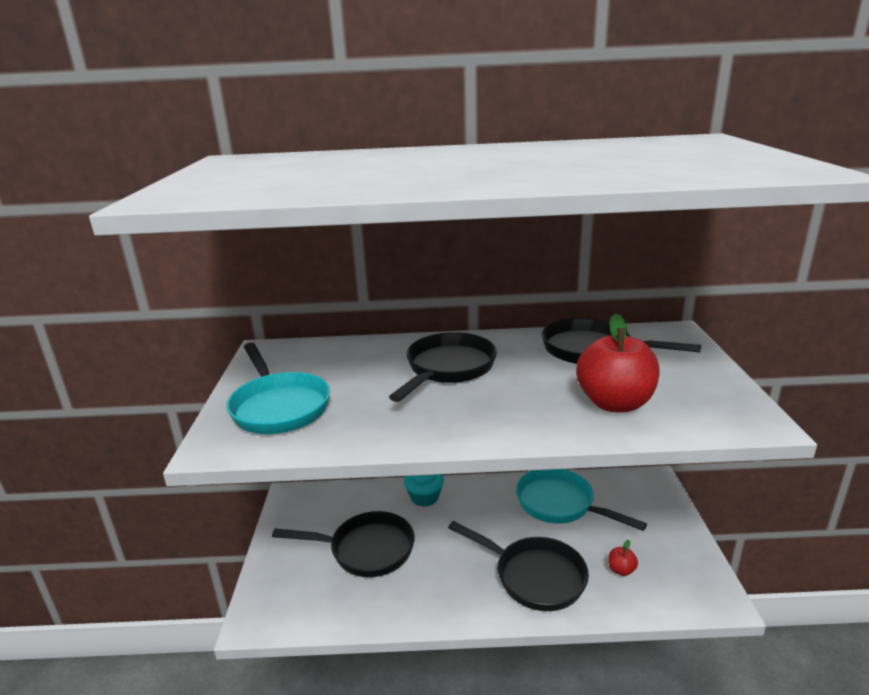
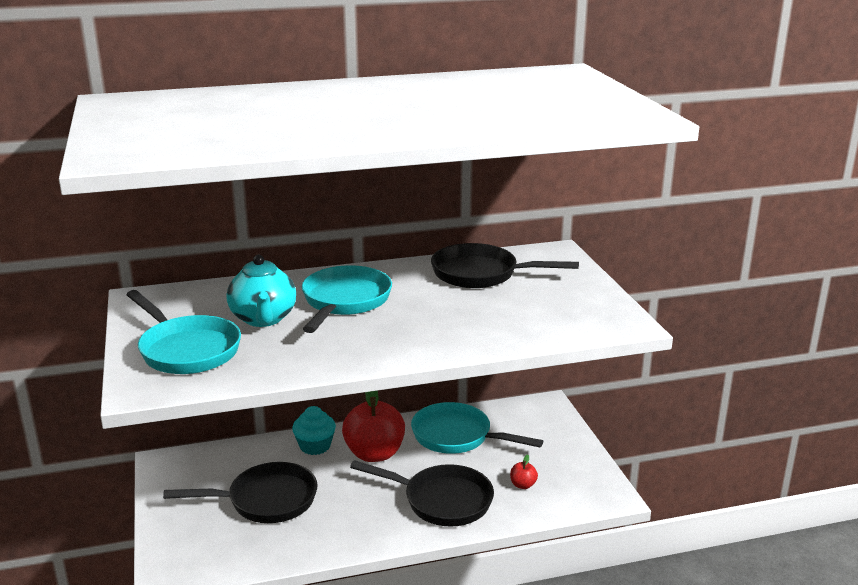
camera: 15 degrees left, 0 degrees up
(364, 380) = (263, 319): none -> turquoise teapot
(448, 369) = (344, 302): black pan -> turquoise pan
(614, 403) = (507, 319): red apple -> red apple (374, 454)

